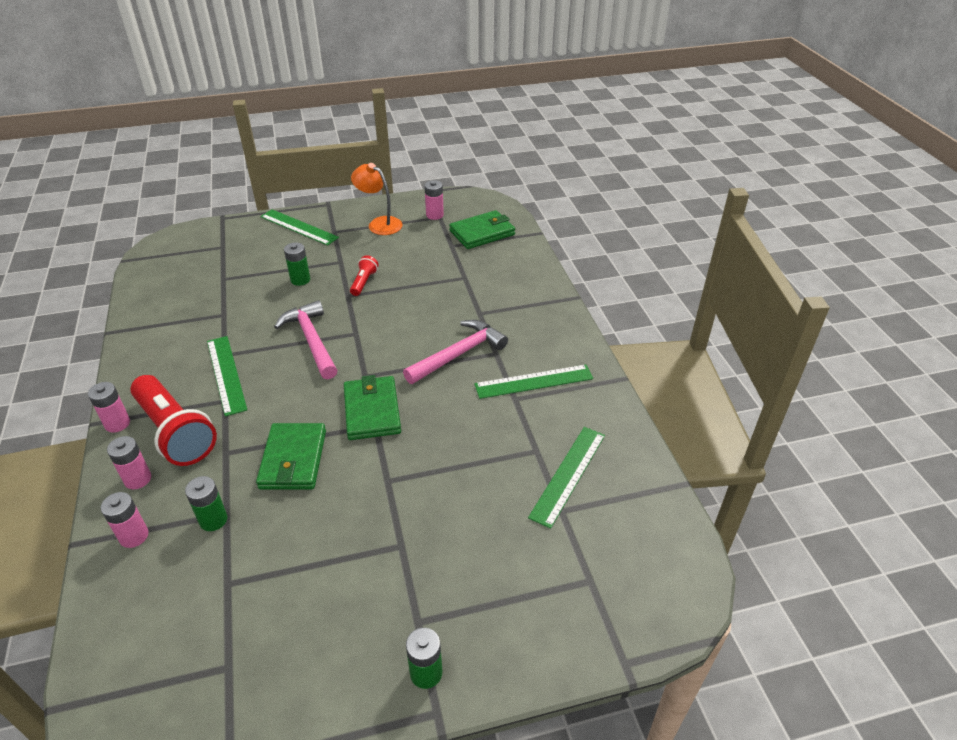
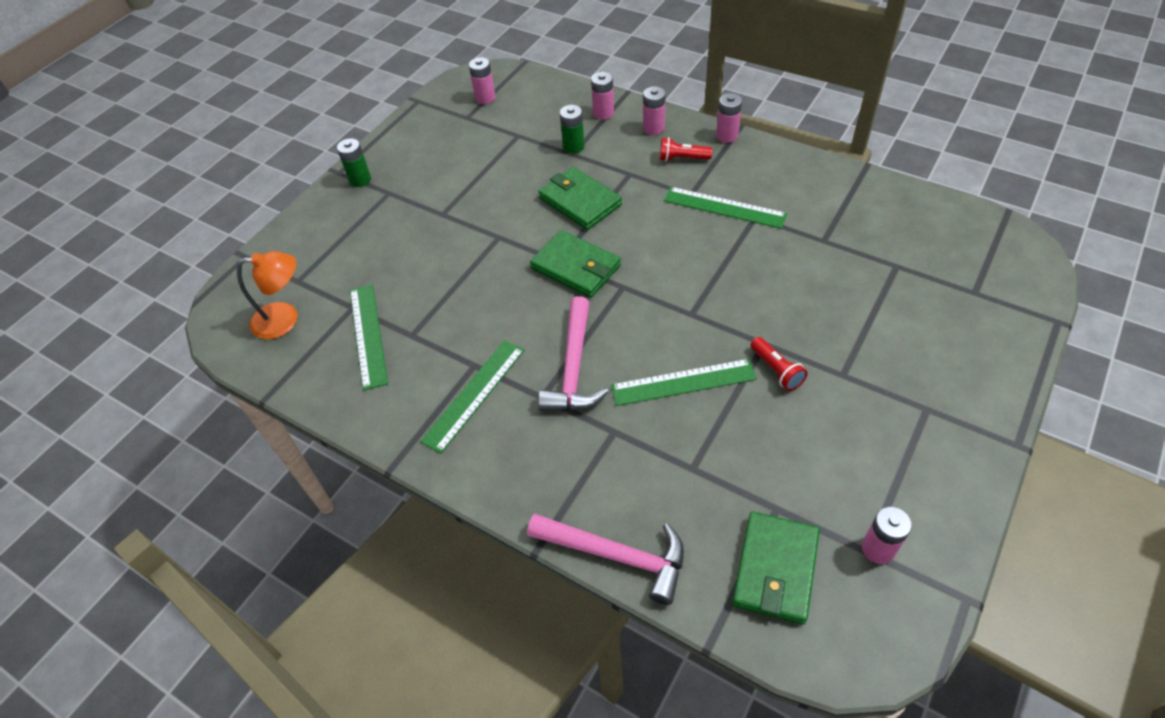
camera: 140 degrees right, 10 degrees up
(172, 682) = (485, 98): none -> pink battery
(175, 432) = (682, 158): red flashlight -> red flashlight, size x0.47
(299, 227) = (969, 380): green ruler -> green ruler (683, 382)
(300, 280) = (835, 321): green battery -> none
(311, 340) = (714, 278): pink hammer -> pink hammer (616, 555)
(379, 223) = (907, 468): orange lamp -> orange lamp (285, 319)

